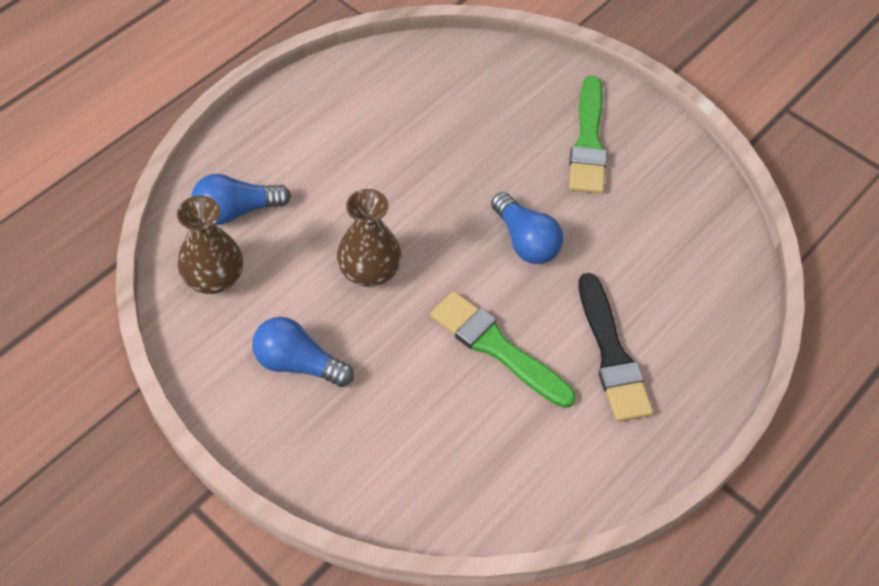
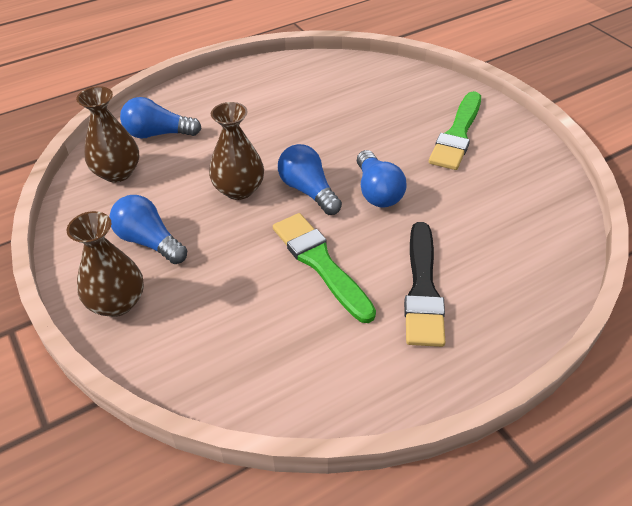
camera: 20 degrees right, 10 degrees down
(299, 447) = (117, 303): none -> brown vase
(449, 256) = (308, 190): none -> blue light bulb

